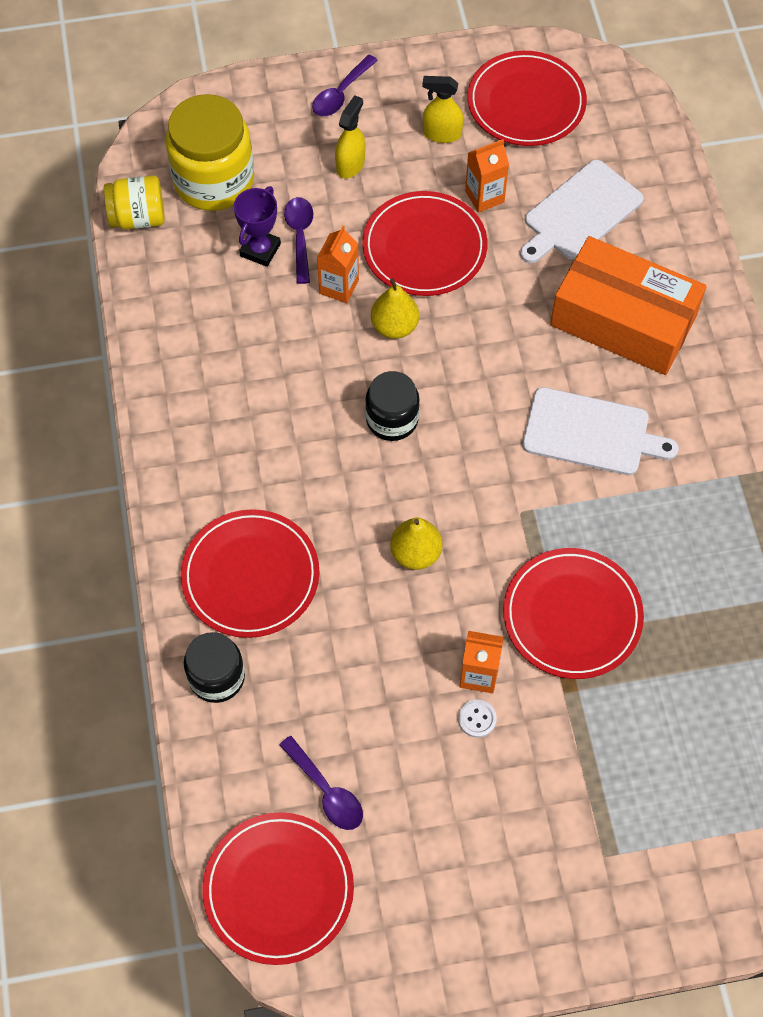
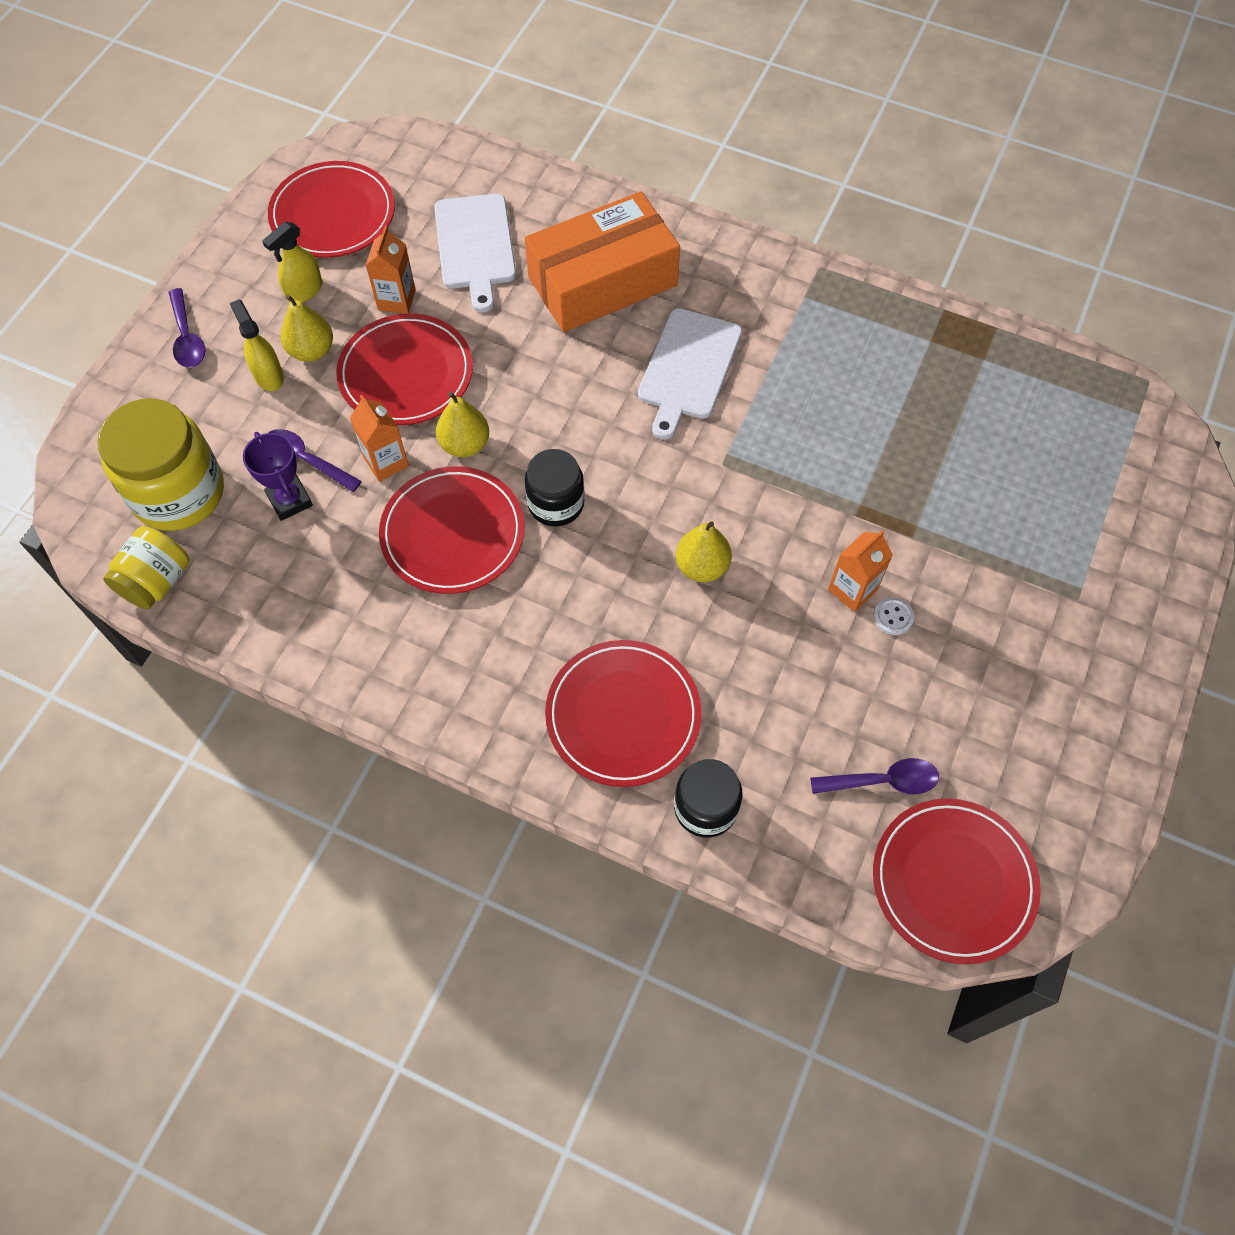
camera: 55 degrees left, 0 degrees up
(394, 175) = (312, 351): none -> yellow pear
(572, 616) = (846, 487): red plate -> red plate (453, 533)
(591, 433) = (688, 368): white cutting board -> white cutting board turned 150 degrees clockwise

